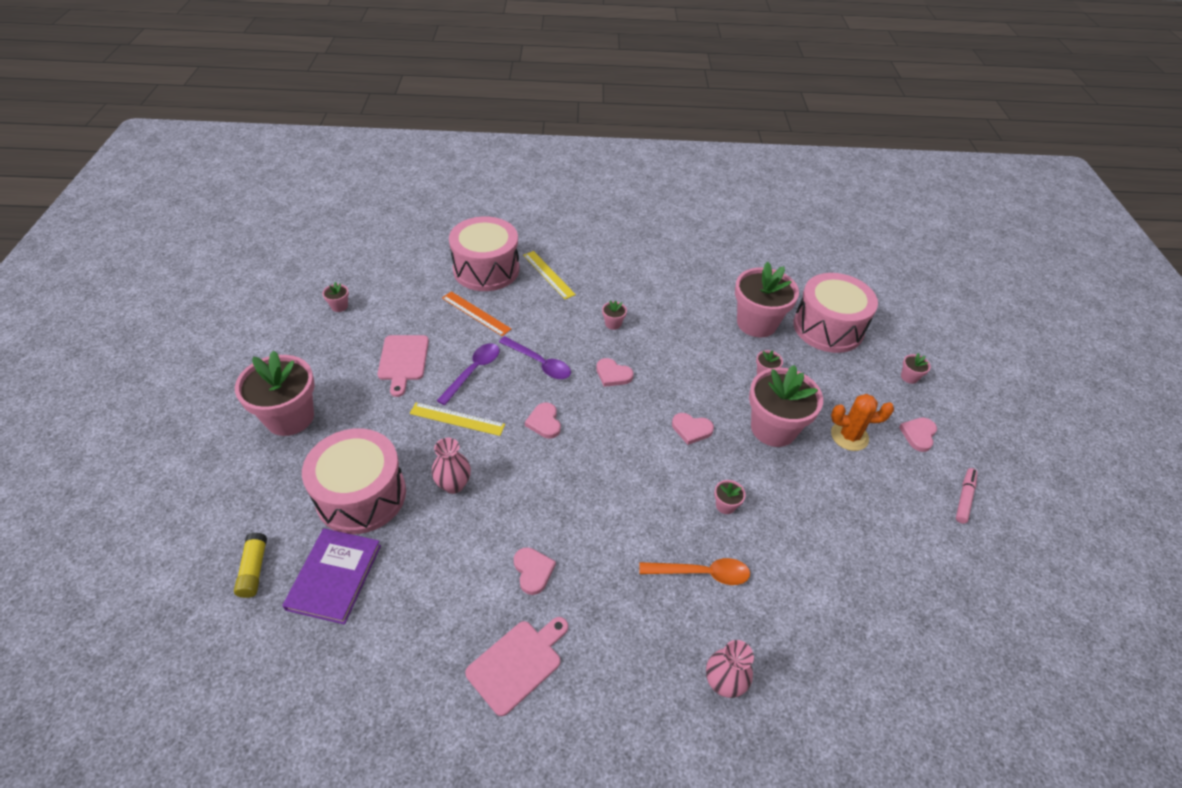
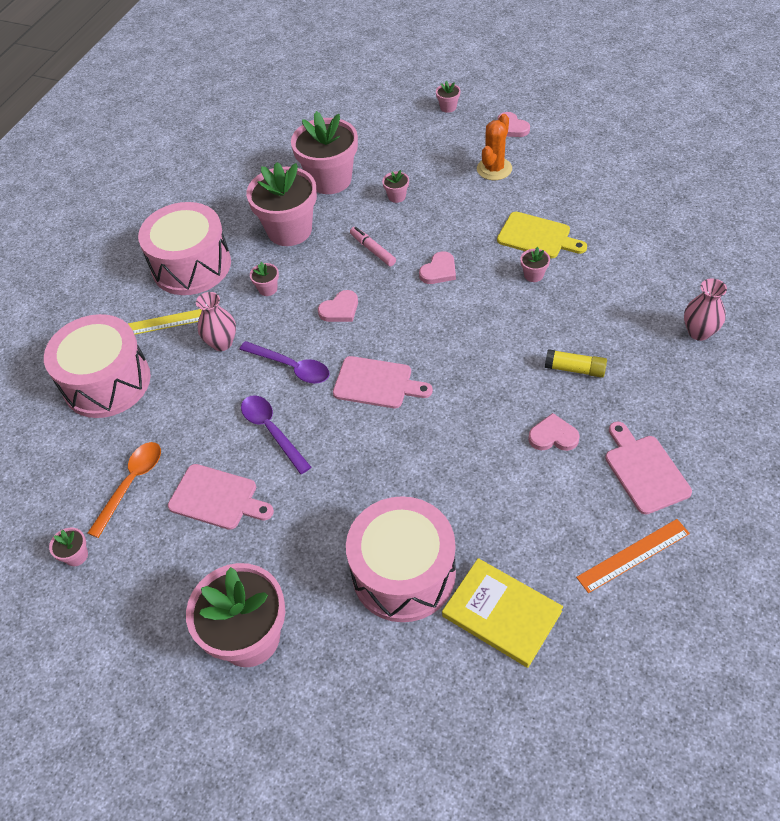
camera: 60 degrees left, 5 degrees up
(254, 570) = (464, 697): yellow glue stick -> yellow glue stick (575, 369)
(334, 577) = (501, 613): purple book -> yellow book
(453, 484) = (425, 481): pink vase -> pink vase (222, 343)
(457, 419) = (335, 460): yellow ruler -> none
(476, 313) = (178, 409): orange ruler -> orange ruler (633, 555)
(539, 363) = (291, 367): purple spoon -> purple spoon turned 60 degrees clockwise
(544, 422) = (377, 383): pink heart -> pink cutting board
(701, 573) = (596, 314): orange spoon -> orange spoon (131, 484)
(773, 428) = (464, 214): pink flower pot -> pink flower pot (289, 230)
(779, 495) = (537, 236): none -> yellow cutting board
(828, 327) = (363, 134): pink drum -> pink drum (191, 265)
(964, 498) = (582, 129): pink marker -> pink marker (372, 250)

